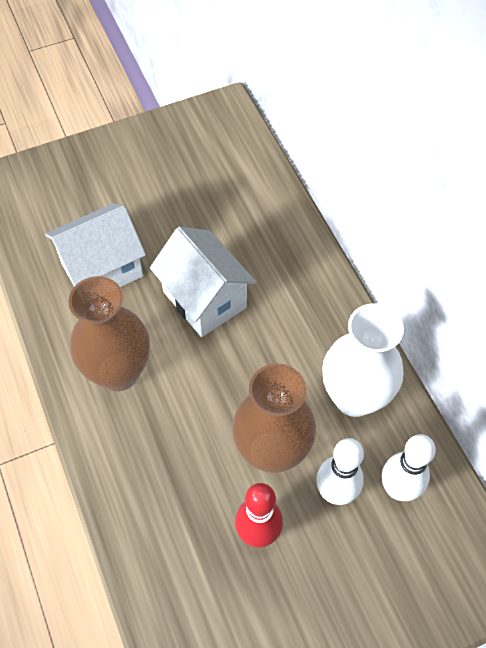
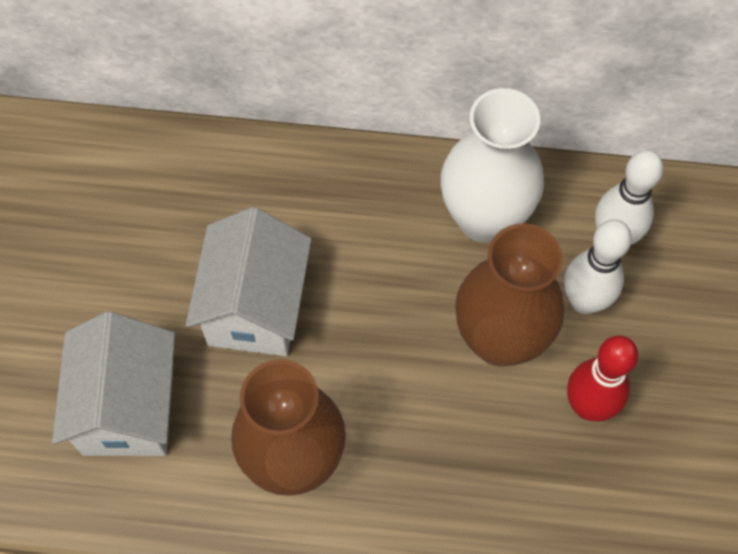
camera: 60 degrees left, 5 degrees up
(204, 299) = (256, 307): white house -> white house turned 75 degrees counterclockwise

